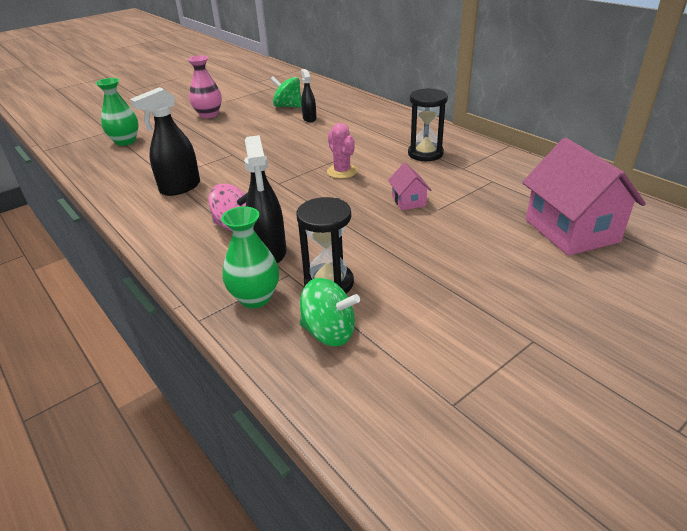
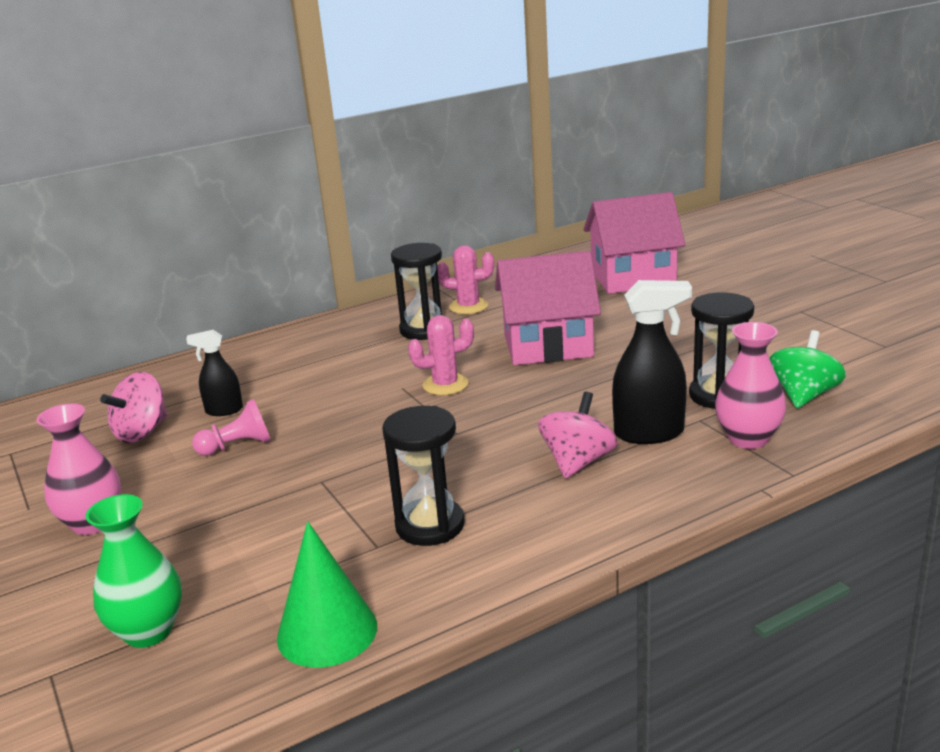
camera: 80 degrees left, 10 degrees down
(105, 176) = (327, 631): none -> green cone
(180, 188) = (430, 525): black spray bottle -> black hourglass
(255, 298) = (748, 439): green vase -> pink vase
(271, 129) = (237, 446): none -> pink pawn
(288, 106) = (142, 432): green spinning top -> pink spinning top
(408, 201) = (548, 346): pink house -> pink house, size x2.14
(472, 163) = (468, 306): none -> pink cactus

